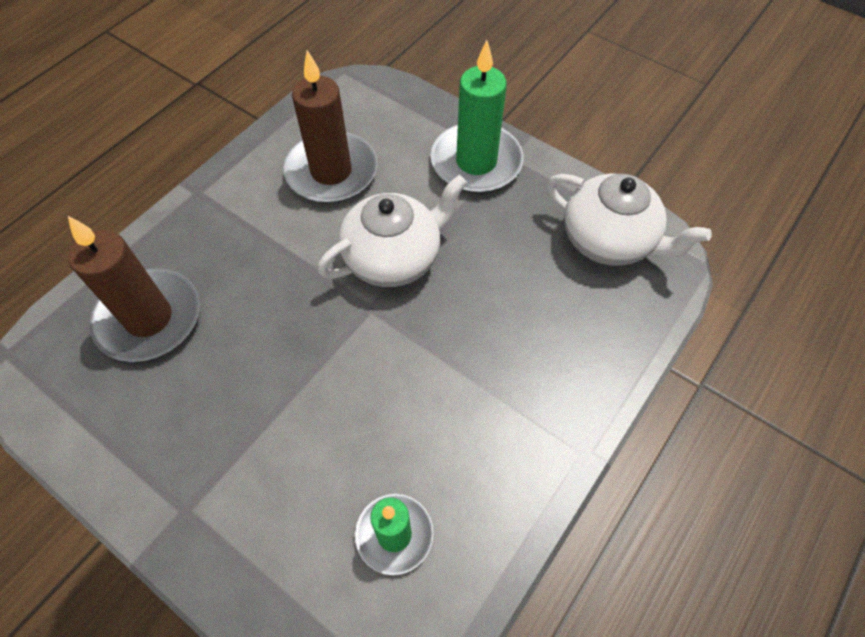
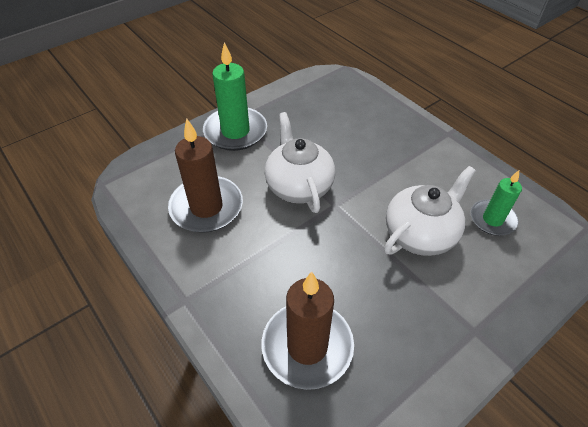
camera: 75 degrees left, 10 degrees down
(609, 240) = (319, 93): white teapot -> white teapot (420, 233)

